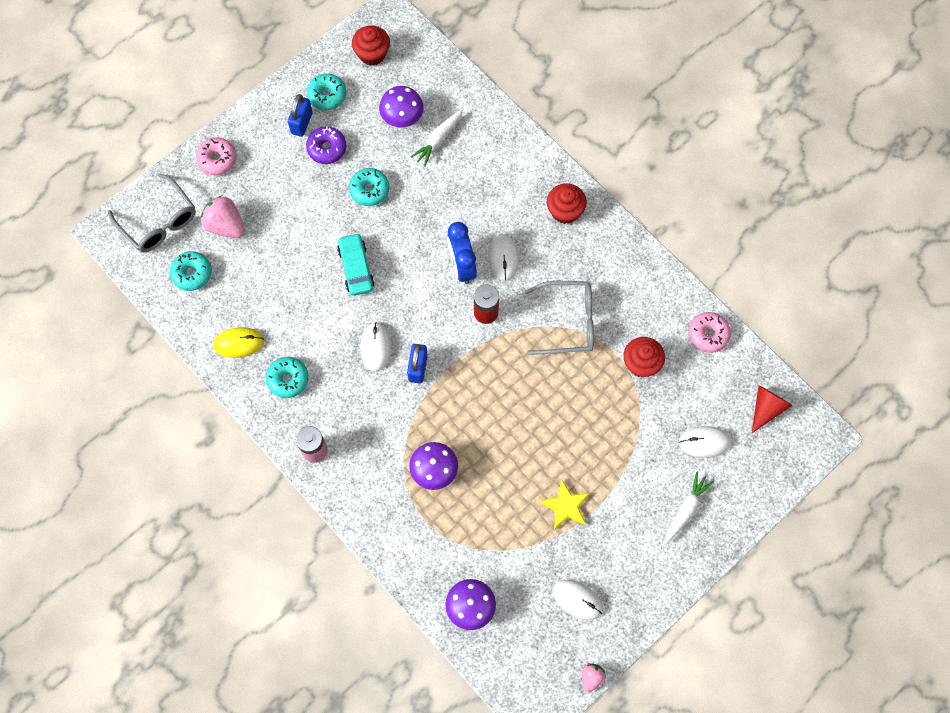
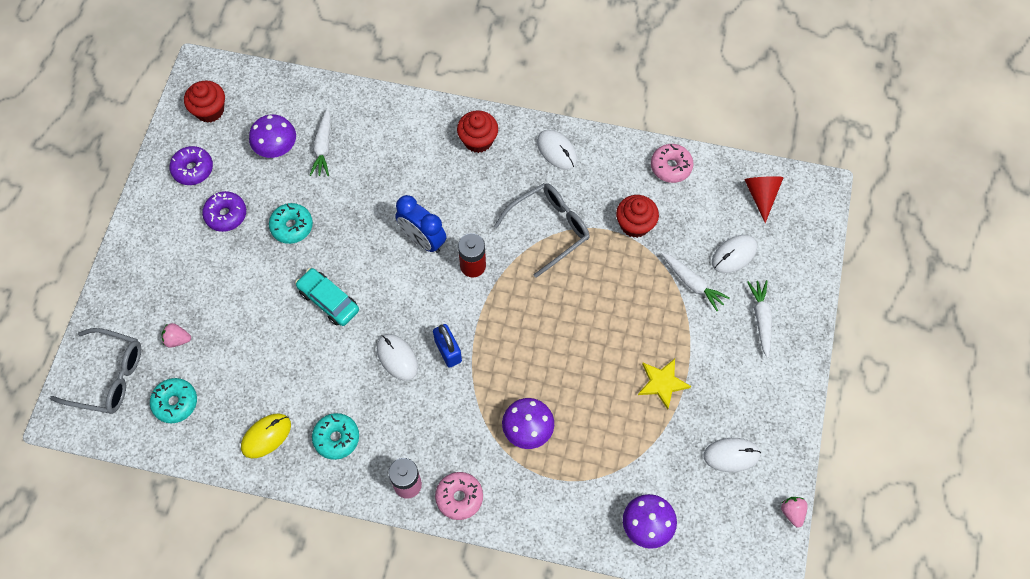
camera: 35 degrees left, 5 degrees down
(217, 159) = (127, 286): pink donut -> pink donut (459, 497)
(225, 225) = (177, 339): pink strawberry -> pink strawberry, size x0.56
(302, 123) = (186, 207): blue padlock -> none
(327, 95) = (193, 169): turquoise donut -> purple donut
(503, 258) = (454, 211): white mouse -> white mouse (557, 151)
(651, 443) = (692, 283): none -> white carrot

